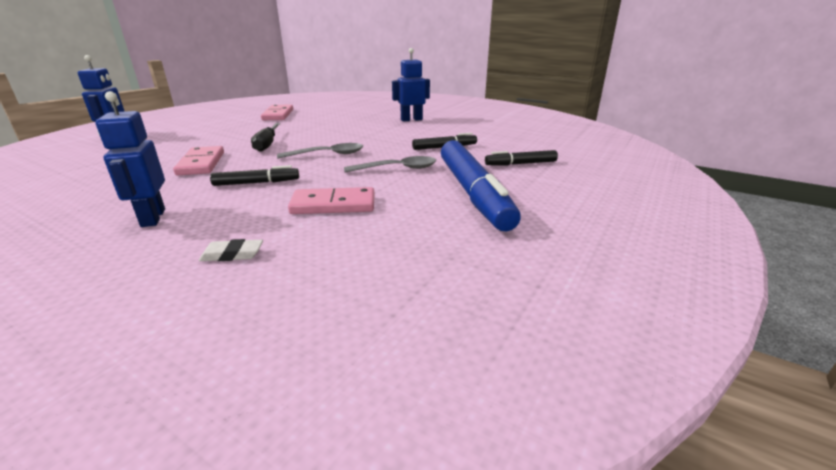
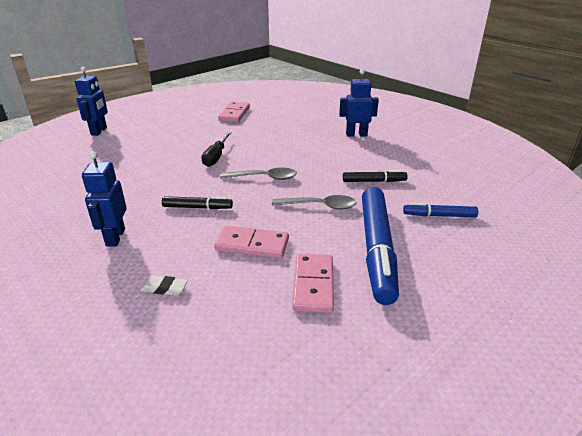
camera: 15 degrees right, 5 degrees up
(201, 163) = (159, 176): pink domino -> pink domino (313, 285)
(521, 164) = (439, 216): black marker -> blue marker

